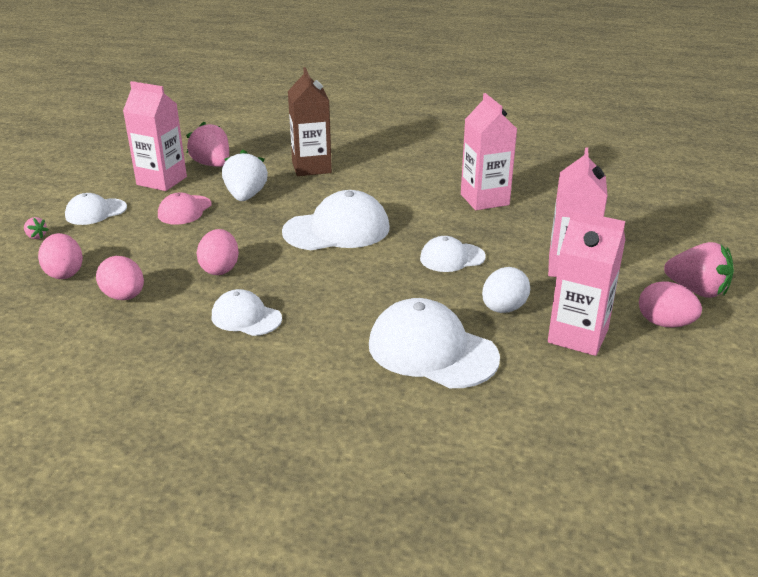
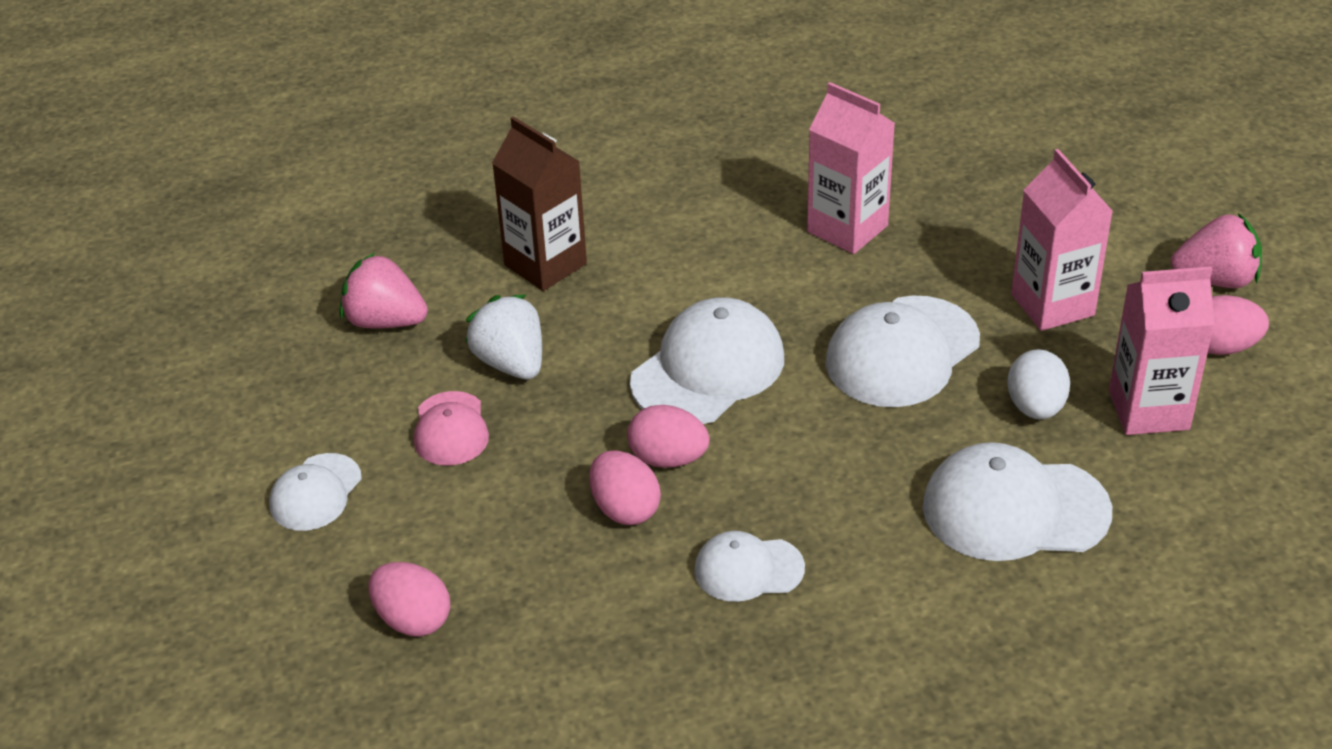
camera: 30 degrees left, 10 degrees up
(36, 236) = (281, 579): pink strawberry -> none
(124, 296) = (549, 616): pink egg -> pink egg (668, 459)
(161, 181) = (343, 387): pink carton -> none
(452, 258) = (902, 352): white cap -> white cap, size x1.73

